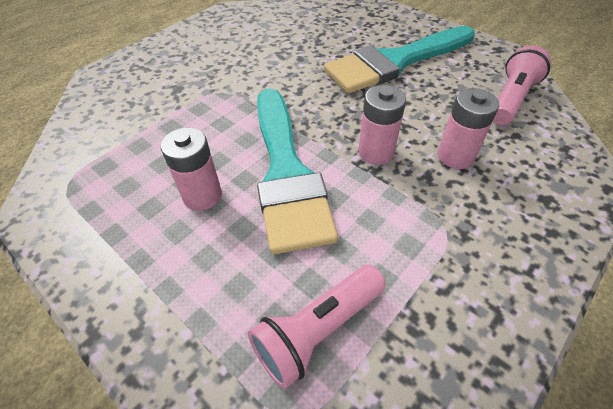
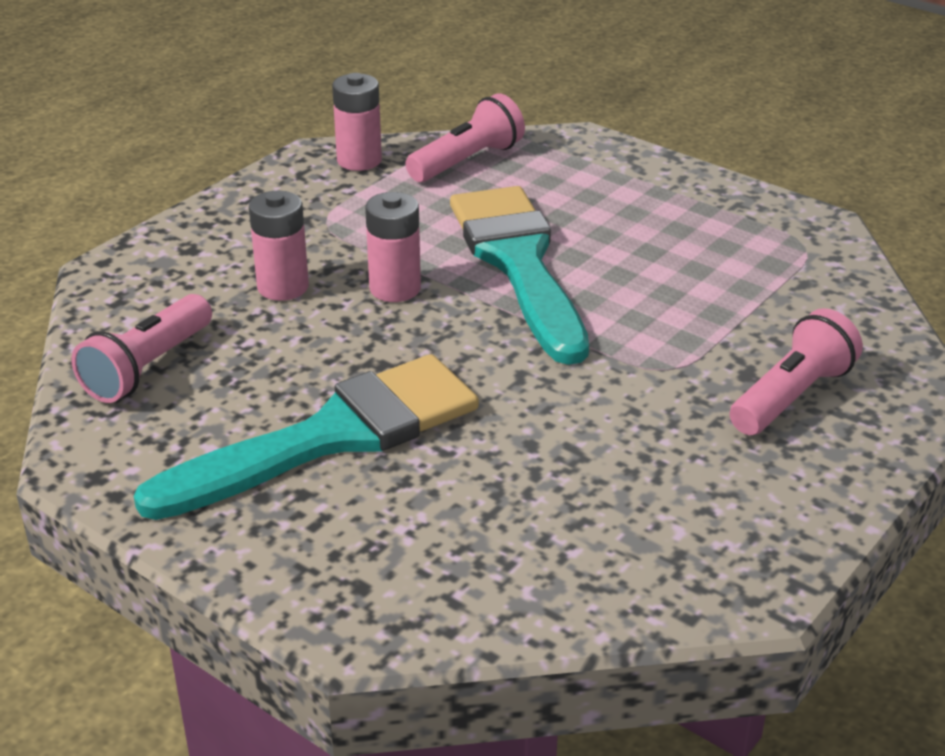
camera: 175 degrees right, 15 degrees down
(163, 75) = (791, 396): none -> pink flashlight
(202, 196) = (620, 240): pink battery -> pink battery (359, 160)

